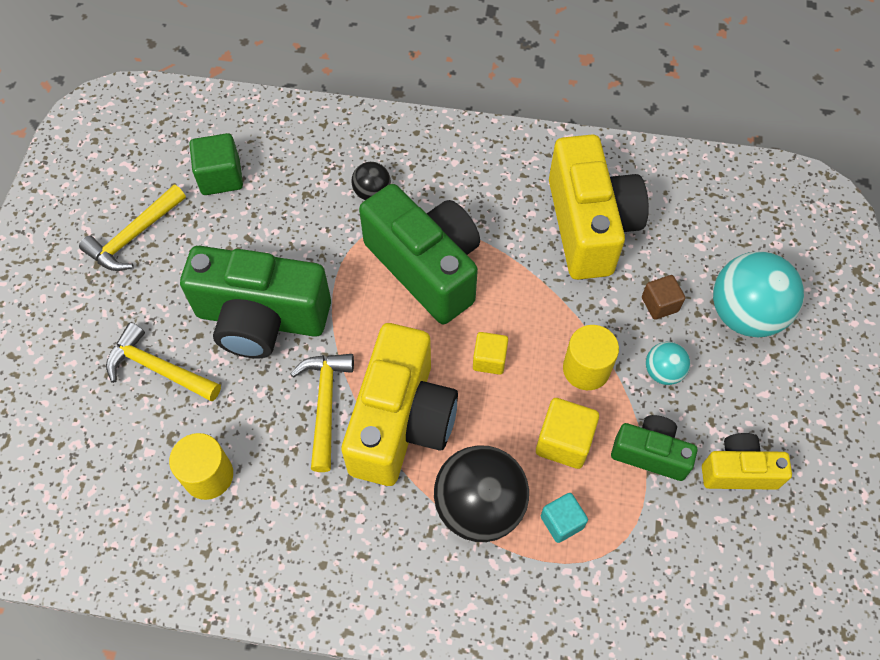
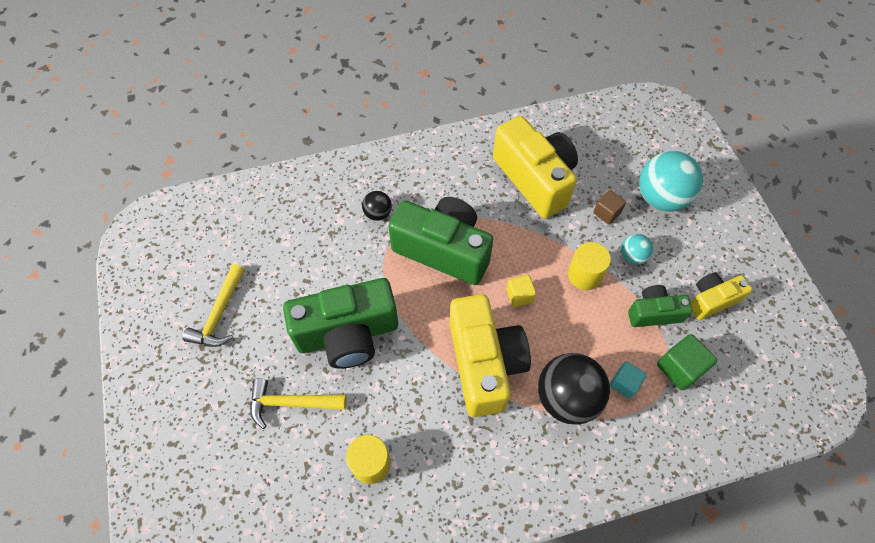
camera: 25 degrees left, 0 degrees up
(221, 177) = (262, 245): green cube -> green cube (680, 368)
(325, 404) = (426, 375): yellow hammer -> none
(564, 442) = (597, 329): yellow cube -> none

